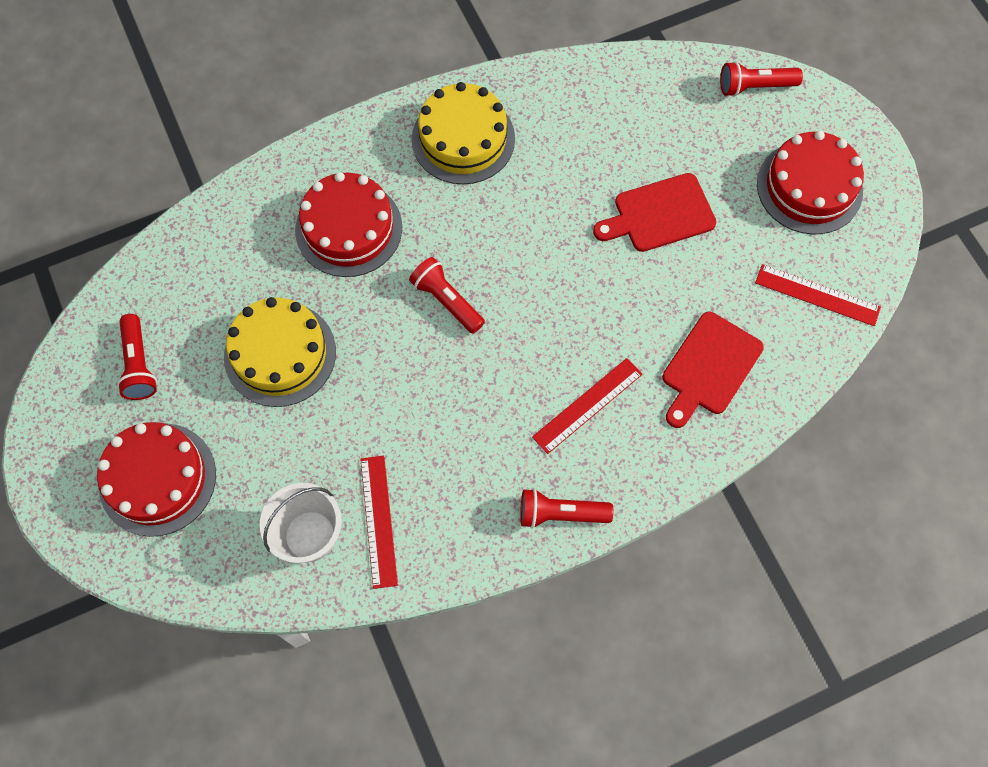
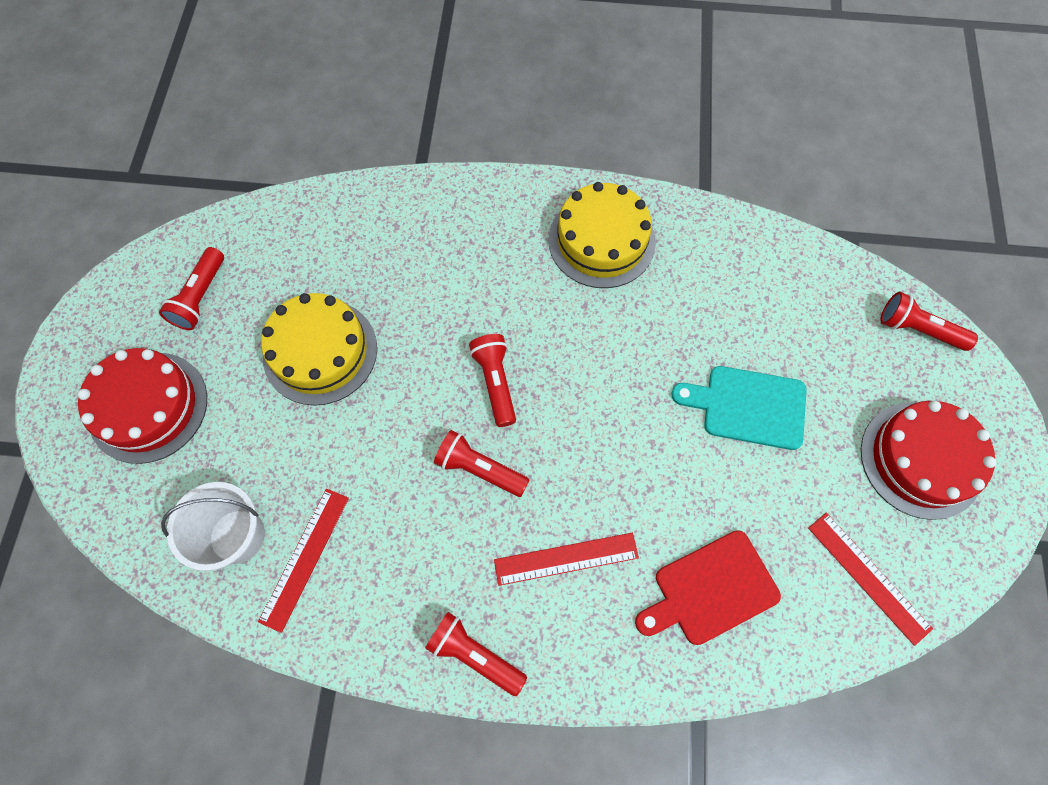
camera: 30 degrees right, 0 degrees up
(348, 228) = (450, 270): red cake -> none
(476, 375) = (479, 469): none -> red flashlight
(659, 214) = (748, 406): red cutting board -> turquoise cutting board

